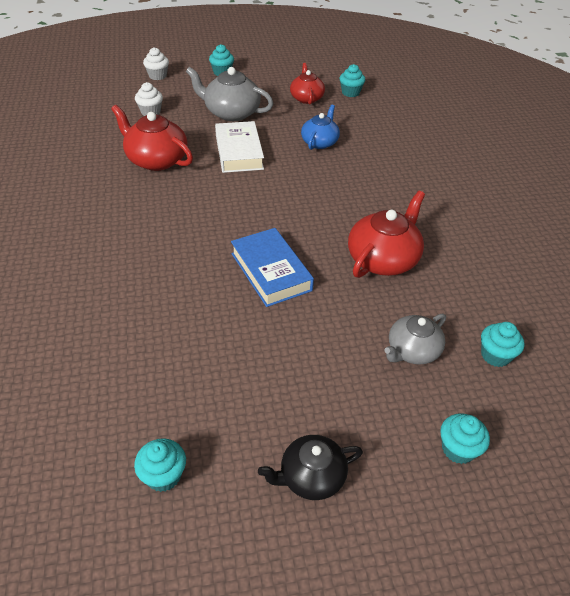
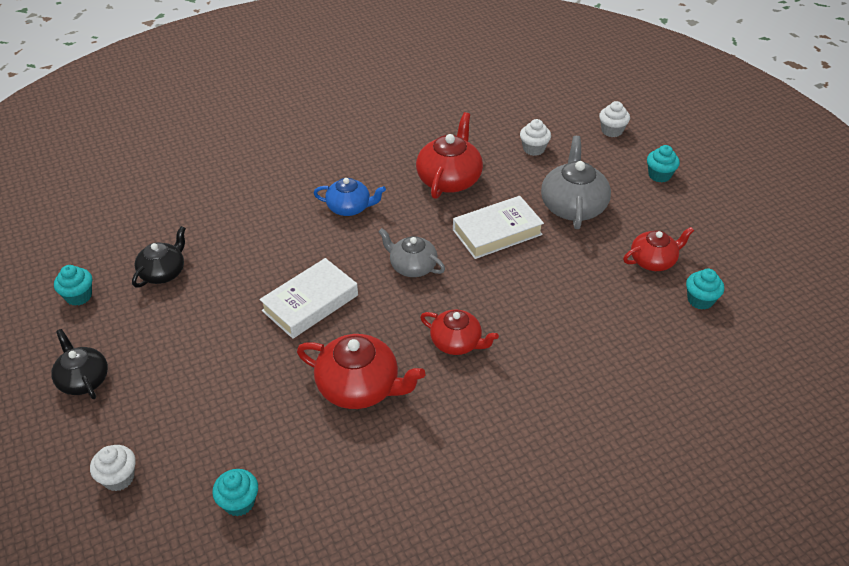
camera: 75 degrees right, 0 degrees up
(166, 382) = (163, 272): none -> black teapot
(271, 272) = (310, 303): blue book -> white book
(319, 142) = (557, 293): blue teapot -> blue teapot (349, 207)
(351, 198) = (457, 342): none -> red teapot
(412, 351) = (230, 429): grey teapot -> grey teapot (412, 266)
(458, 449) = (119, 478): turquoise cupcake -> white cupcake

